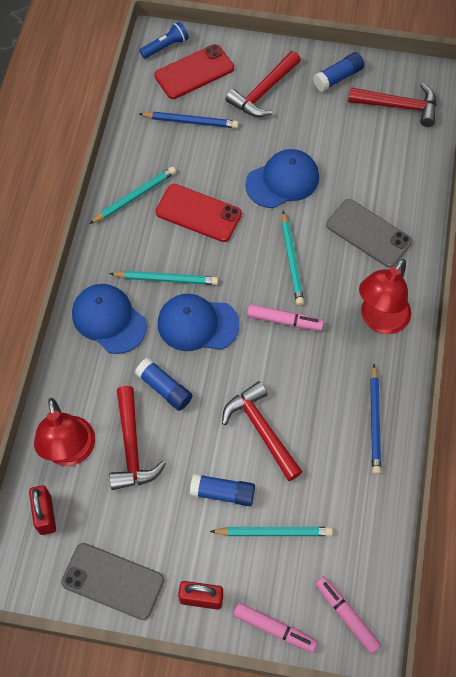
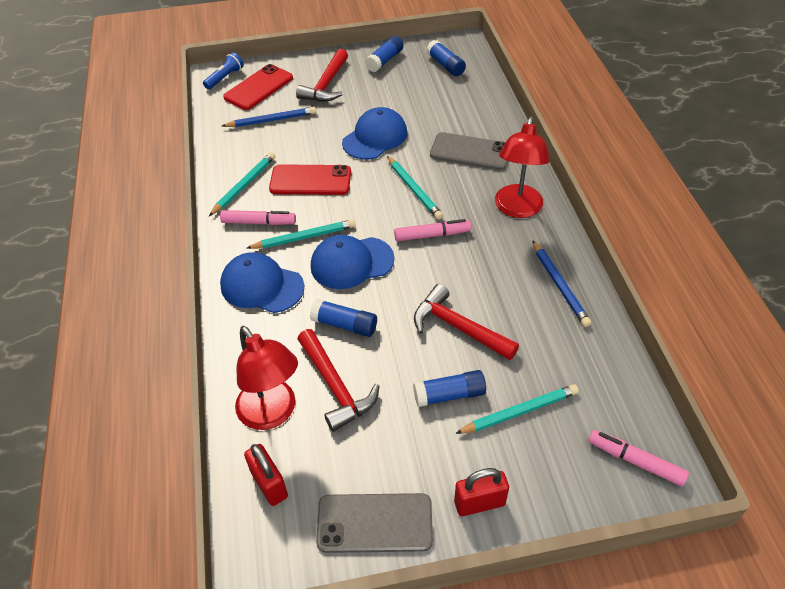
camera: 20 degrees left, 15 degrees down
(274, 628) = (571, 503): pink marker -> pink marker (259, 222)
(399, 106) = (445, 65): red hammer -> blue glue stick

